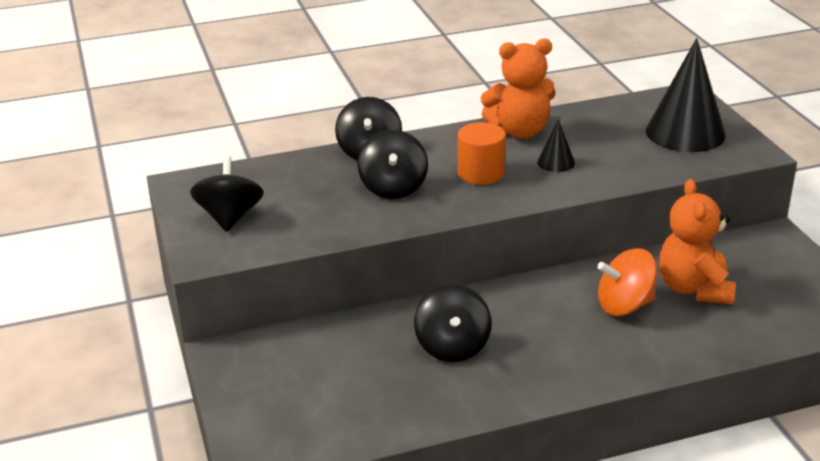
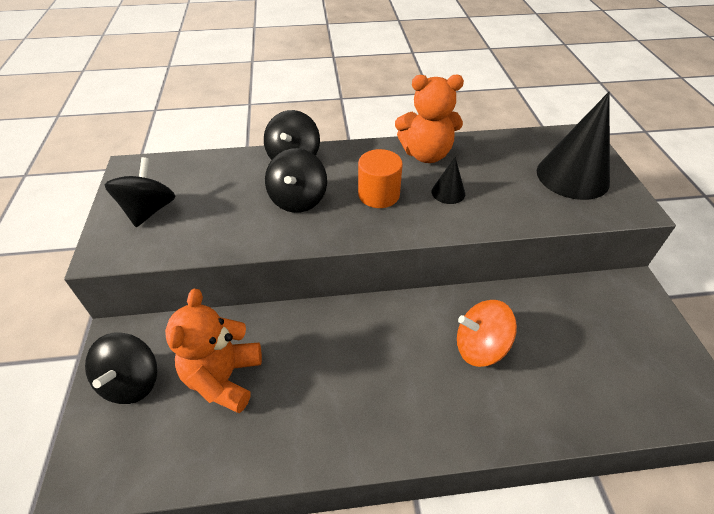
camera: 10 degrees right, 15 degrees up
(452, 347) = (310, 369): black spinning top -> black spinning top (131, 382)
(694, 288) = (549, 337): orange teddy bear -> orange teddy bear (224, 378)

